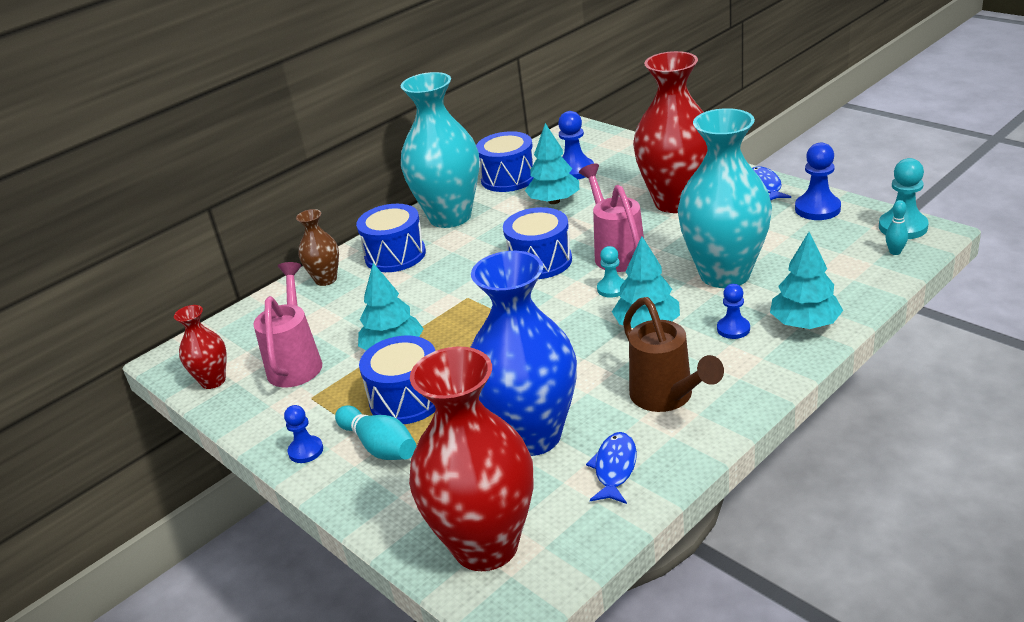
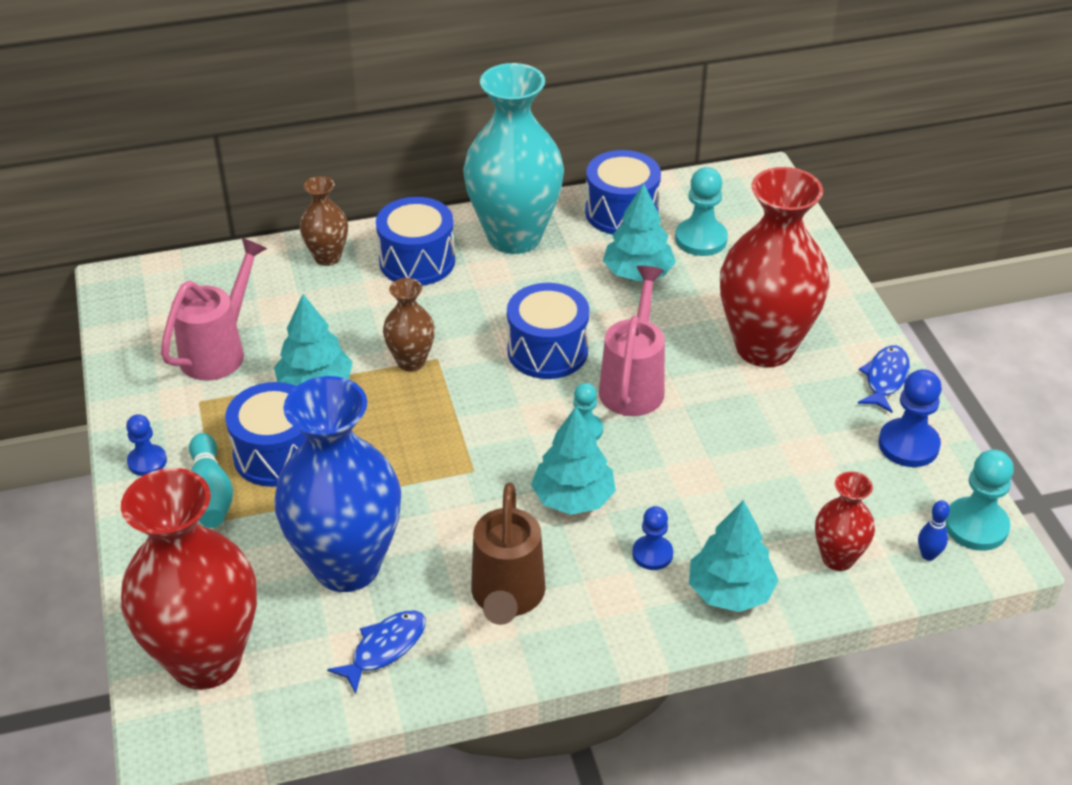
camera: 25 degrees right, 10 degrees up
(213, 381) = (134, 330): red vase -> red vase (838, 558)
(450, 306) = (411, 361): none -> brown vase
(574, 170) = (701, 239): blue pawn -> turquoise pawn
(725, 274) = (715, 478): turquoise vase -> none
(895, 252) = (928, 555): turquoise bowling pin -> blue bowling pin

